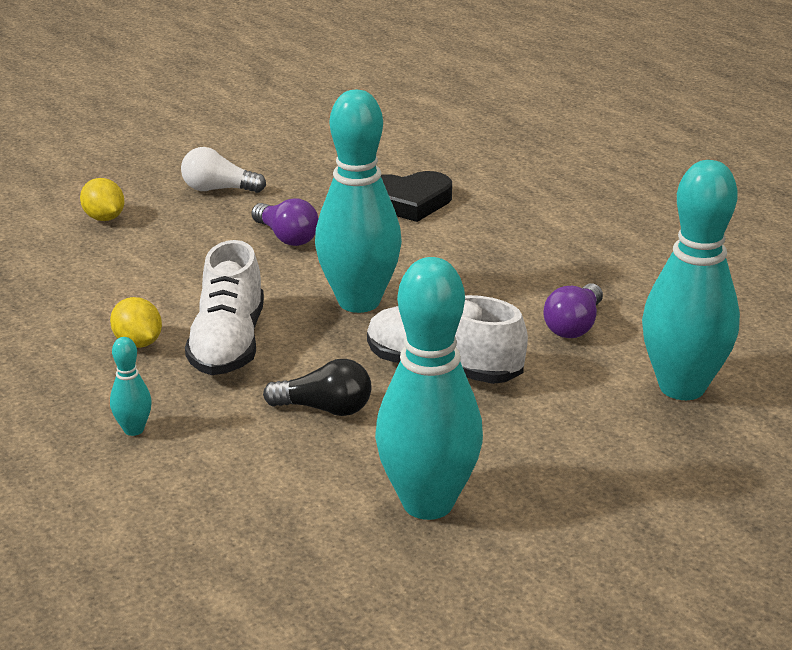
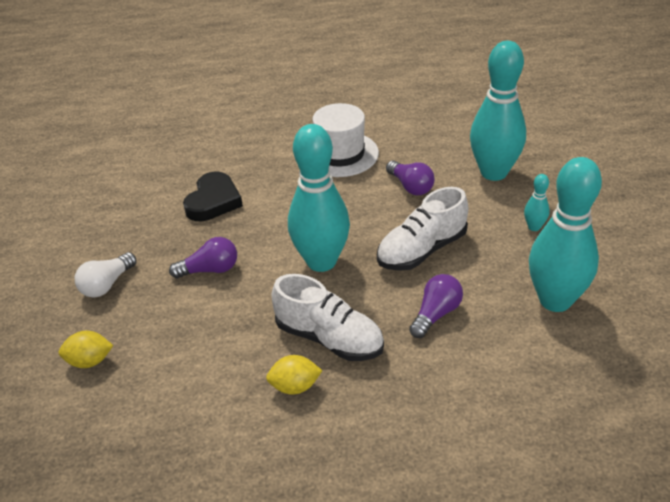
camera: 60 degrees left, 10 degrees up
(134, 429) = (407, 417): turquoise bowling pin -> turquoise bowling pin (534, 227)
(325, 408) = (436, 314): black light bulb -> purple light bulb
(591, 255) = (340, 154): none -> white hat

